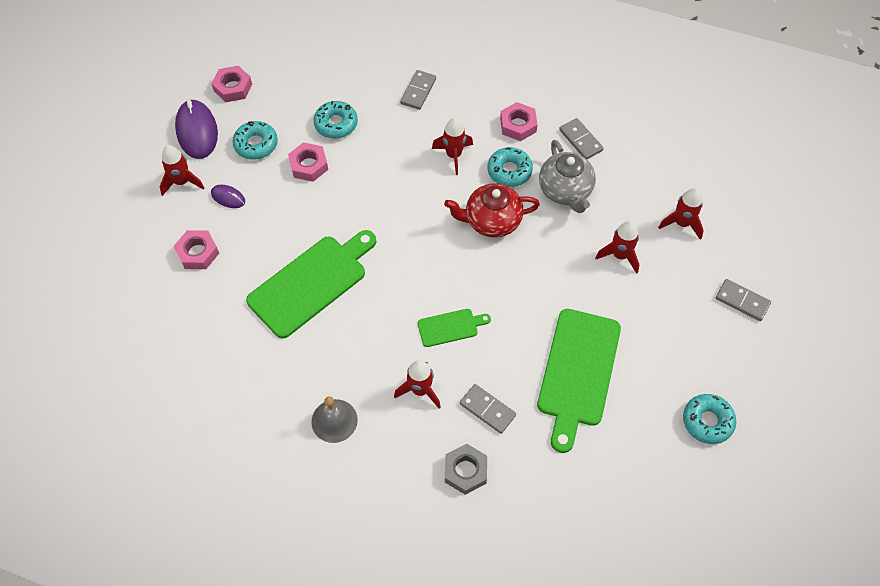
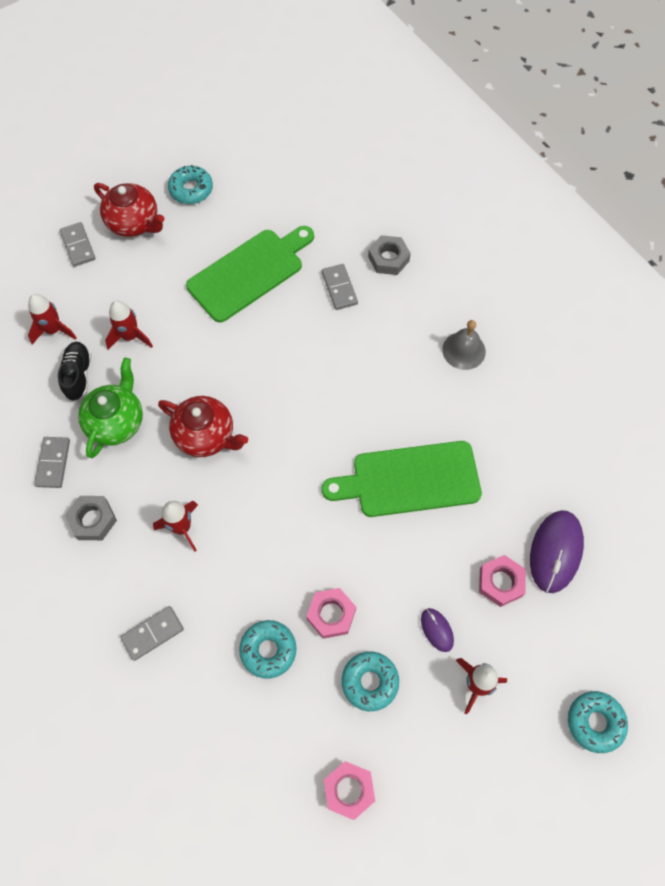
camera: 145 degrees left, 5 degrees up
(197, 131) = (425, 748): purple mouse -> purple mouse (555, 552)
(420, 390) = (380, 332): red rocket -> none
(450, 327) = (318, 365): green cutting board -> none
(509, 171) = (146, 475): turquoise donut -> turquoise donut (595, 722)
(518, 125) = (93, 520): pink nut -> grey nut
(565, 191) = (116, 422): grey teapot -> green teapot
(627, 204) = (78, 375): none -> black shoe
(720, 353) = (134, 223): none -> red teapot

